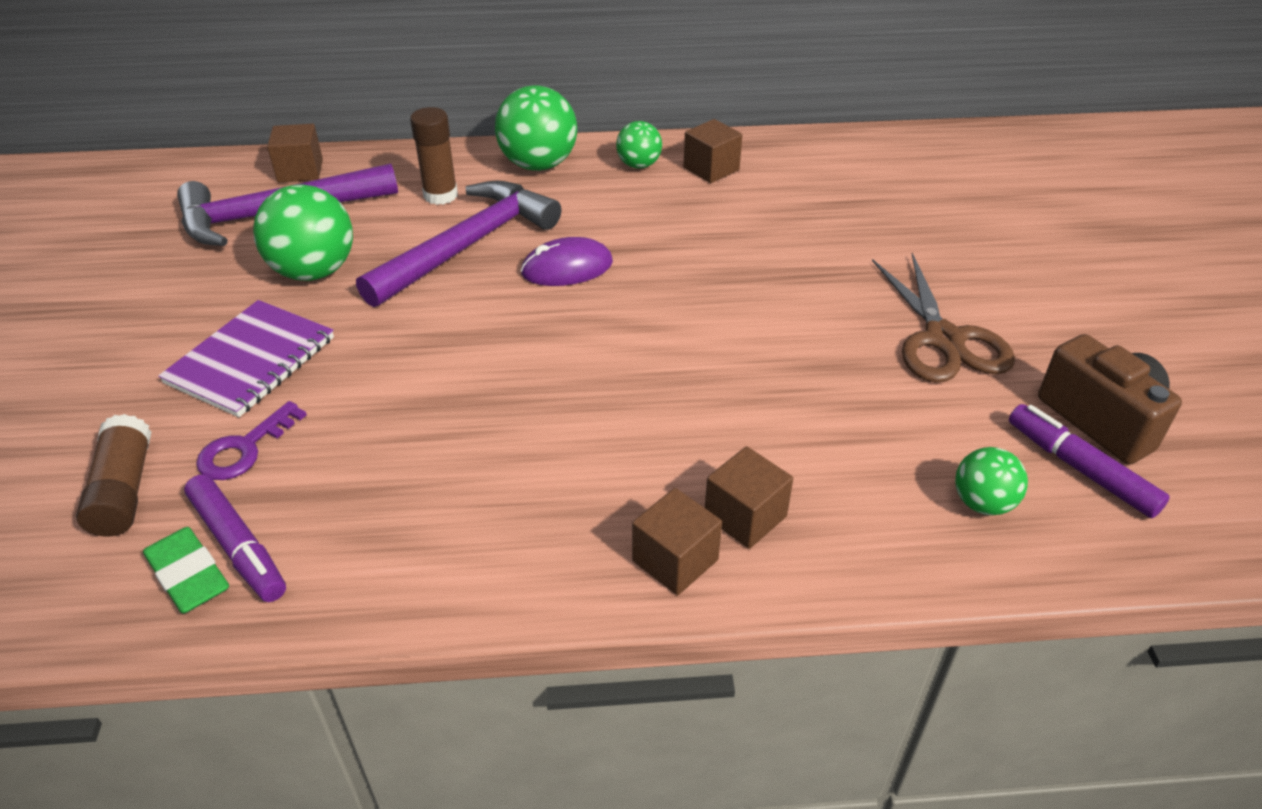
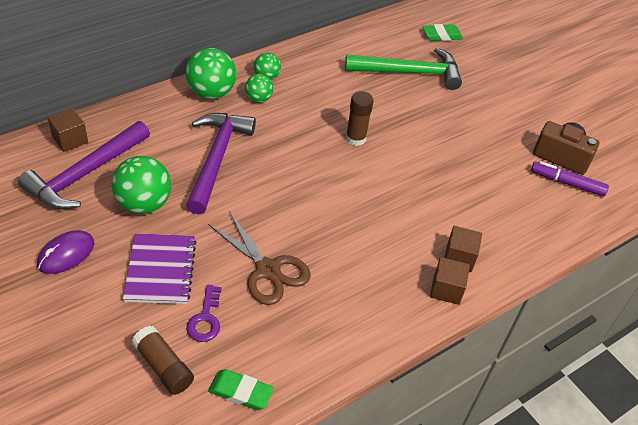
camera: 35 degrees left, 5 degrees up
(238, 546) = (251, 368): purple marker -> none
(440, 195) = (172, 130): brown glue stick -> brown glue stick (355, 138)
(567, 268) = (281, 155): purple mouse -> purple mouse (66, 254)
(711, 169) = (306, 69): brown cube -> none
(885, 214) = (409, 72): none -> green hammer
(943, 339) = (479, 137): brown scissors -> brown scissors (268, 270)
(982, 503) = (542, 213): green ball -> green ball (258, 99)
(990, 177) = (441, 35): none -> green eraser

